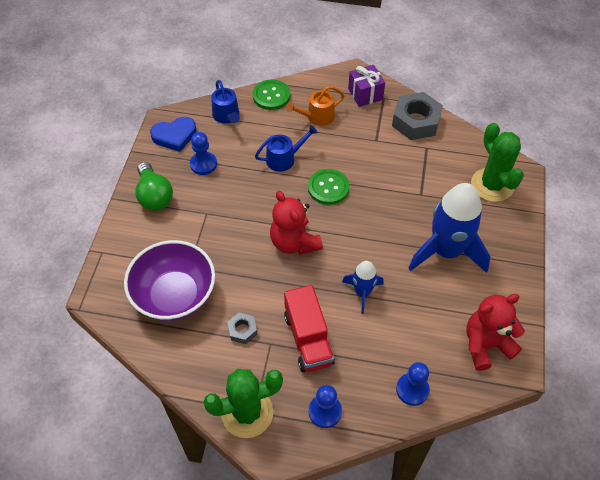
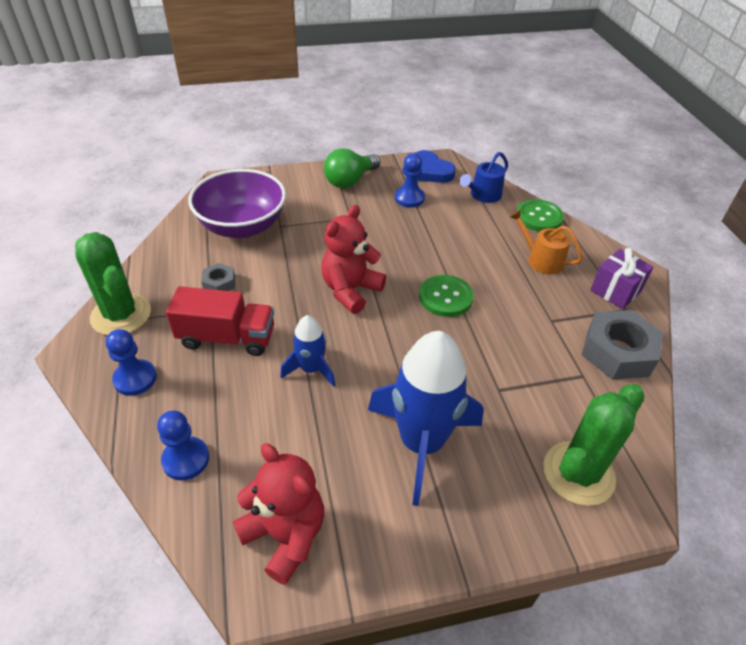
camera: 65 degrees right, 10 degrees down
(284, 159) = (459, 251): blue watering can -> none
(308, 339) = (227, 338): red truck -> red truck turned 135 degrees counterclockwise

